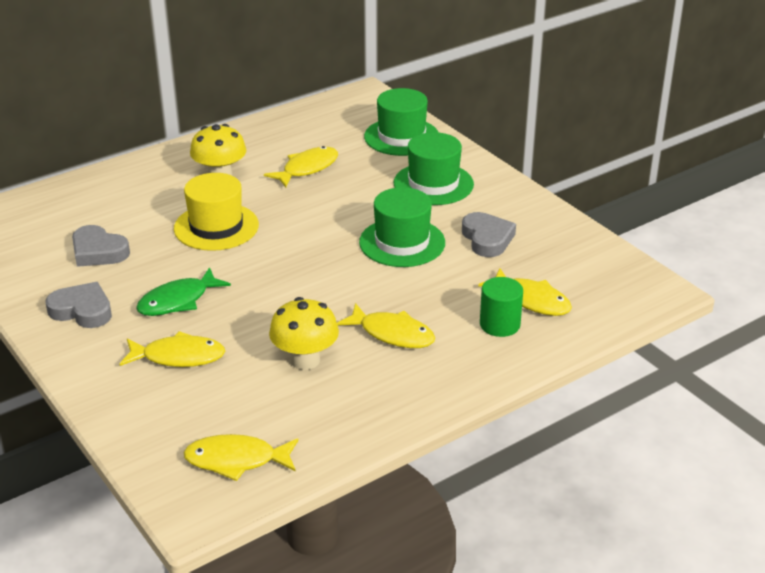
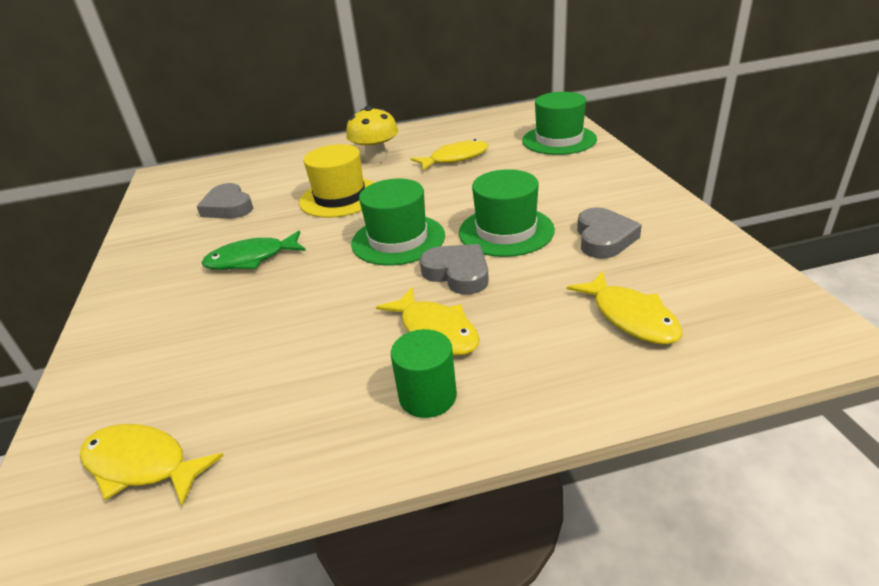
camera: 25 degrees right, 0 degrees up
(82, 310) = (166, 255): grey heart -> grey heart (458, 273)
(178, 357) = (201, 316): yellow fish -> none
(305, 360) = (319, 344): yellow mushroom -> none
(433, 184) = (569, 180): green hat -> green hat (398, 239)
(499, 324) = (575, 342): green cylinder -> green cylinder (427, 396)

